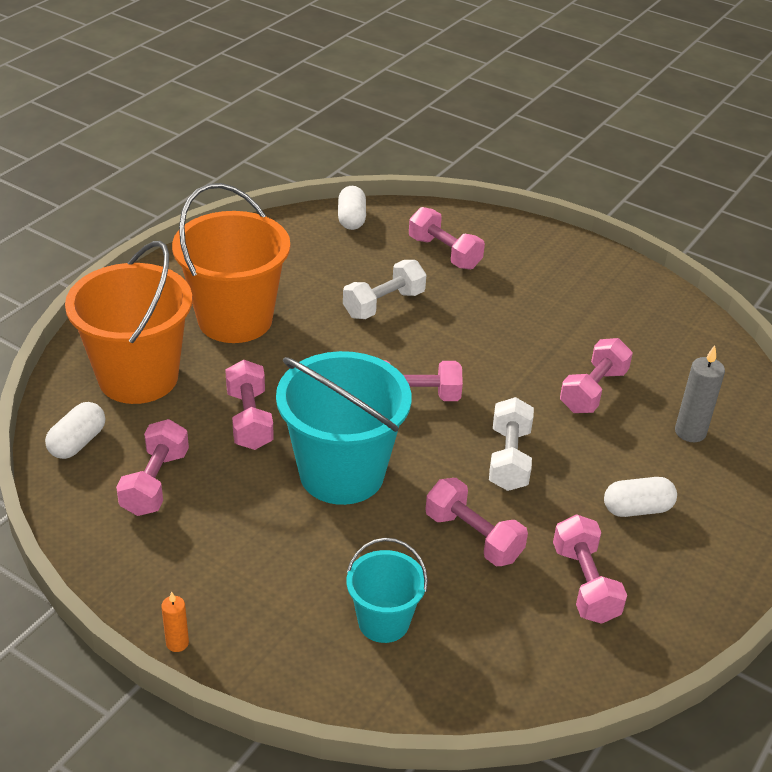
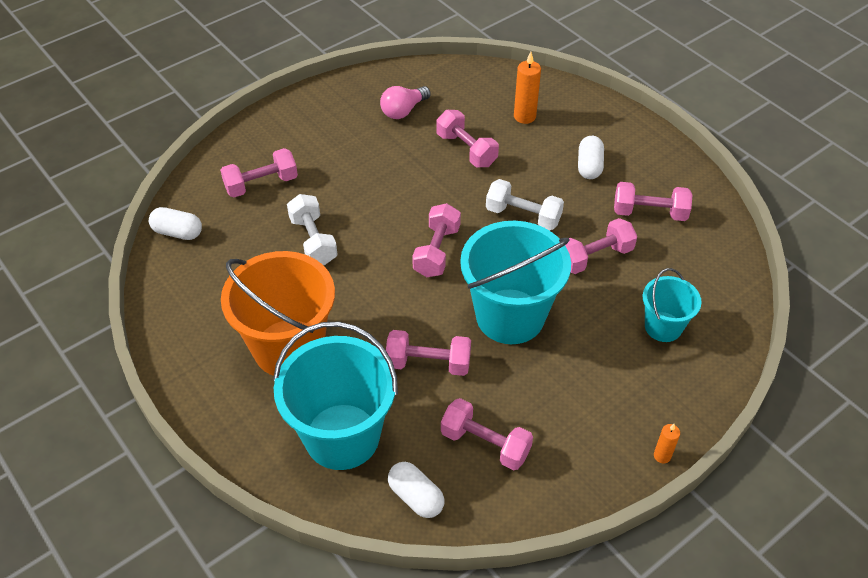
camera: 70 degrees left, 10 degrees up
(138, 377) = (342, 436): orange bucket -> turquoise bucket
(625, 327) = (403, 111): none -> pink light bulb
(690, 432) = (524, 116): grey candle -> orange candle

